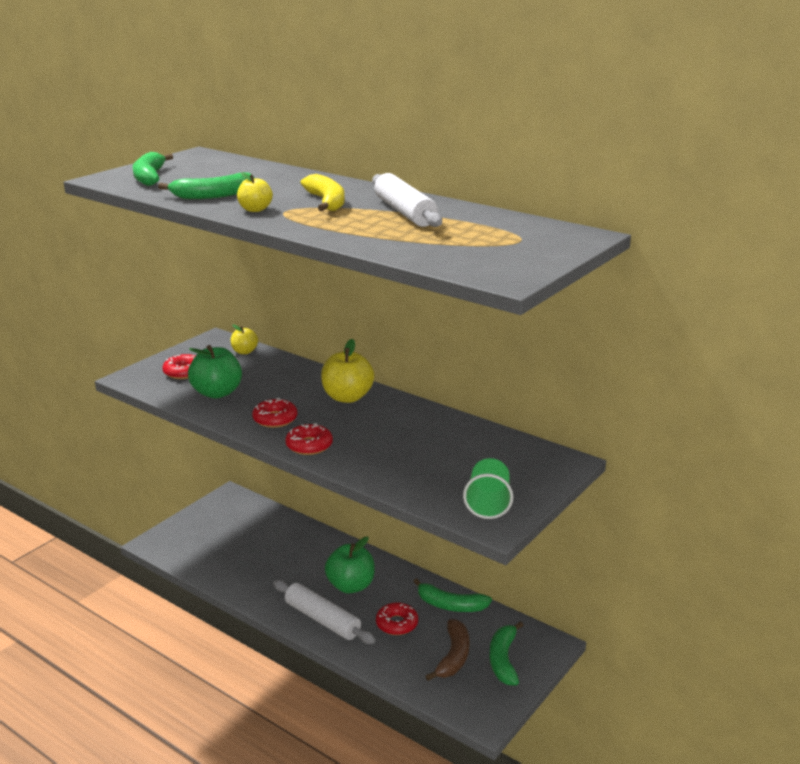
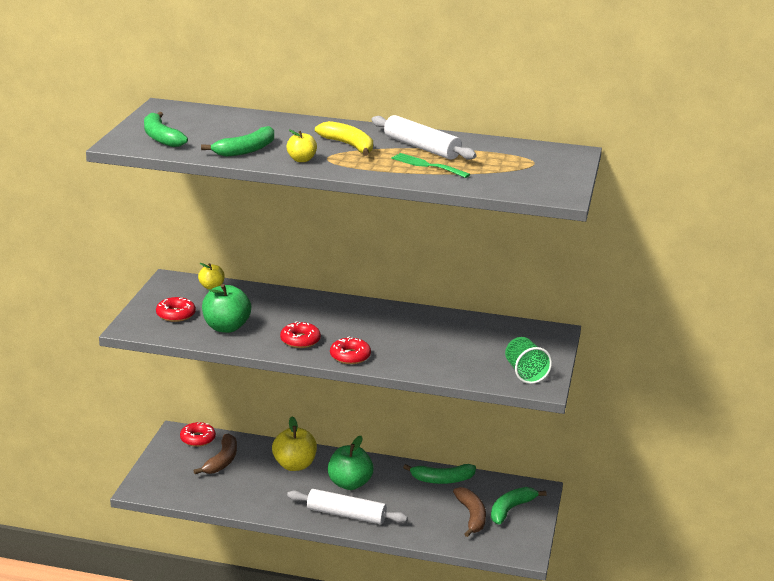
camera: 25 degrees left, 0 degrees up
(247, 532) = (222, 461): none -> brown banana
(347, 397) = (342, 312): yellow apple -> yellow apple (294, 465)
(385, 229) = (427, 165): none -> green fork
(397, 624) = (409, 503): red donut -> red donut (197, 439)
(503, 660) = (511, 509): green banana -> green banana turned 60 degrees clockwise

